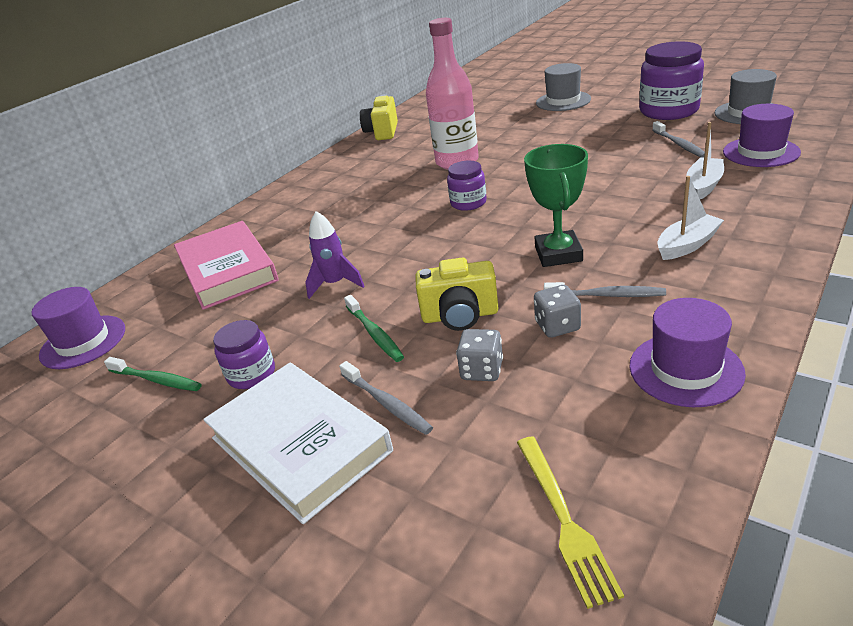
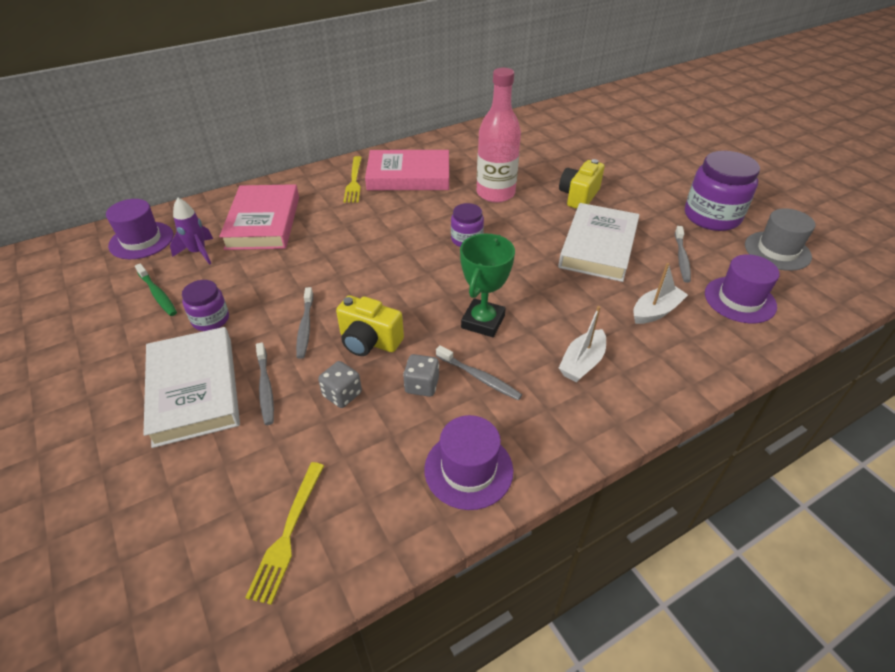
camera: 20 degrees right, 10 degrees up
(298, 203) = (354, 181): none -> yellow fork
(335, 284) = (317, 270): purple rocket -> purple rocket (198, 252)
(353, 180) = (408, 176): none -> pink book
(374, 334) = (305, 327): green toothbrush -> grey toothbrush
(382, 132) = (470, 135): yellow camera -> yellow camera (578, 196)
(563, 101) = (636, 165): grey hat -> none
(598, 163) = (598, 247): none -> white book
(687, 245) = (582, 363): white boat -> white boat turned 135 degrees clockwise

